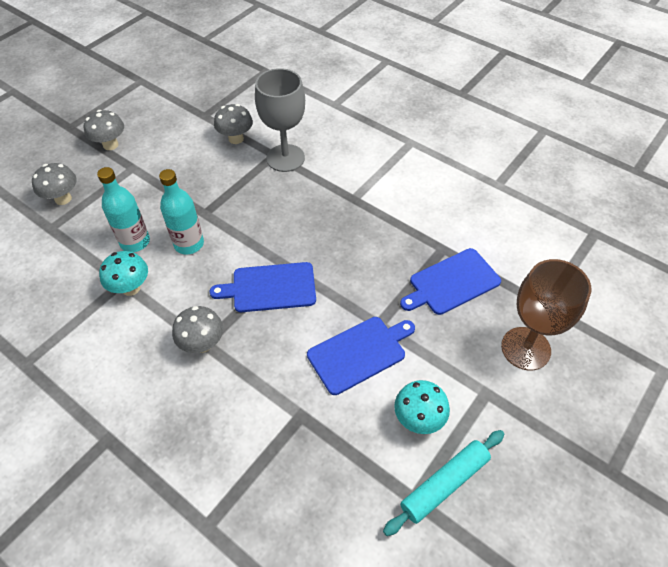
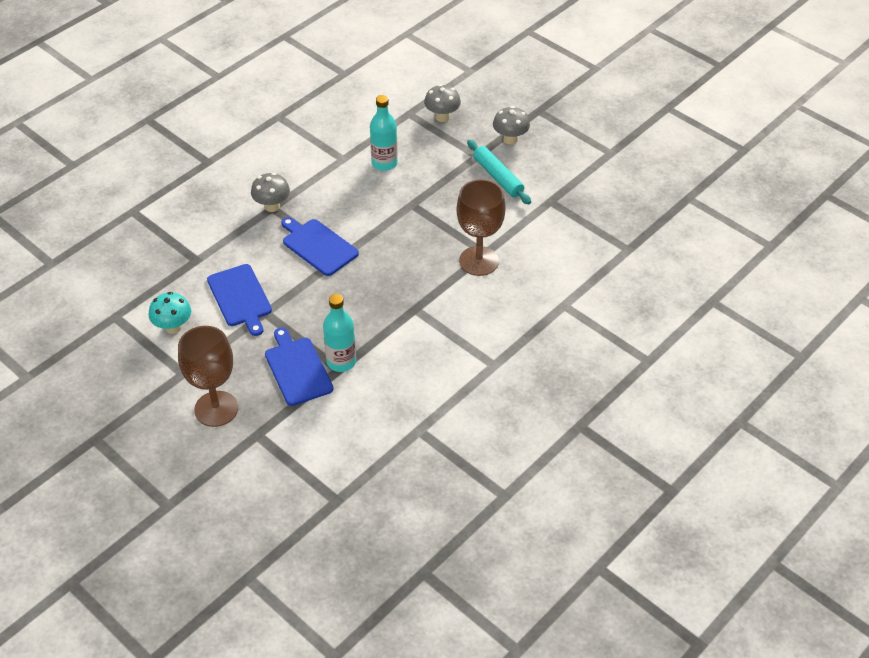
camera: 95 degrees right, 5 degrees down
(131, 288) = (335, 164): turquoise mushroom -> none
(189, 244) = (376, 195): turquoise bottle -> turquoise bottle (341, 361)
(236, 139) = (511, 225): grey mushroom -> none
(270, 287) = (318, 246): blue cutting board -> blue cutting board turned 45 degrees counterclockwise
(285, 158) = (479, 261): grey goblet -> brown goblet
(444, 484) = (119, 335): turquoise rolling pin -> turquoise rolling pin (498, 177)

